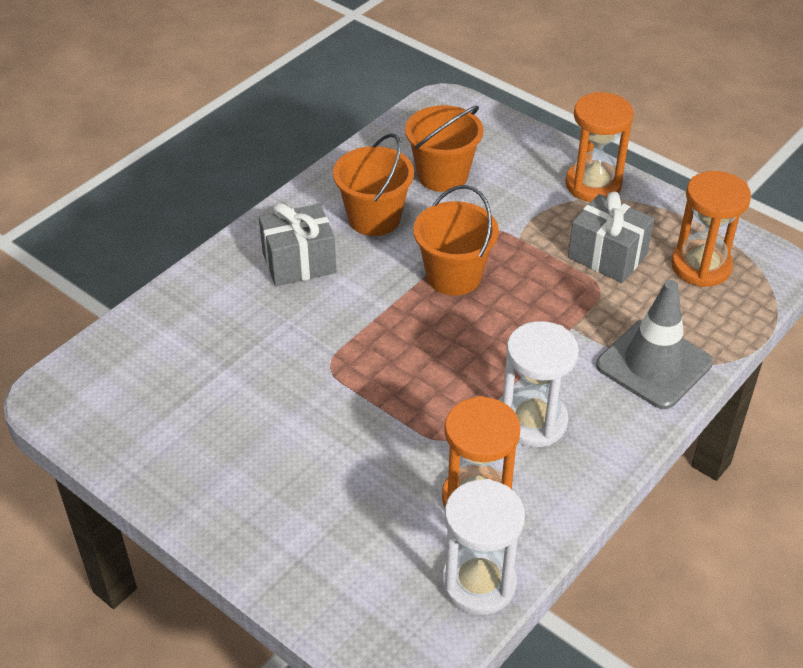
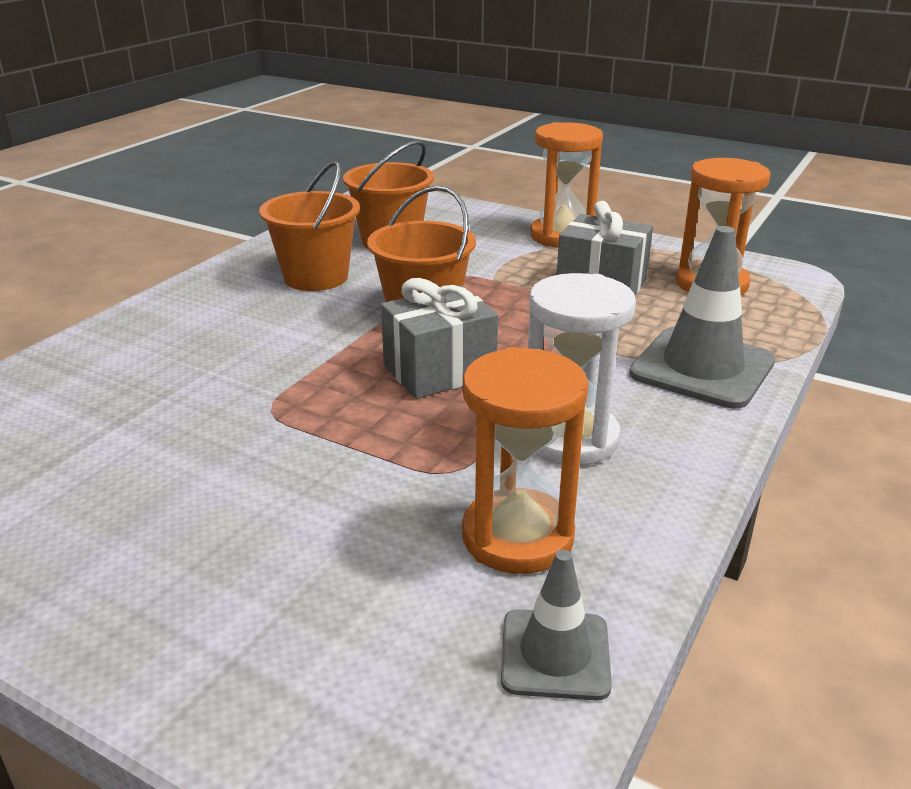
camera: 10 degrees left, 15 degrees down
(299, 262) = (223, 319): grey gift -> grey gift (439, 371)
(479, 583) = (555, 654): white hourglass -> grey traffic cone

